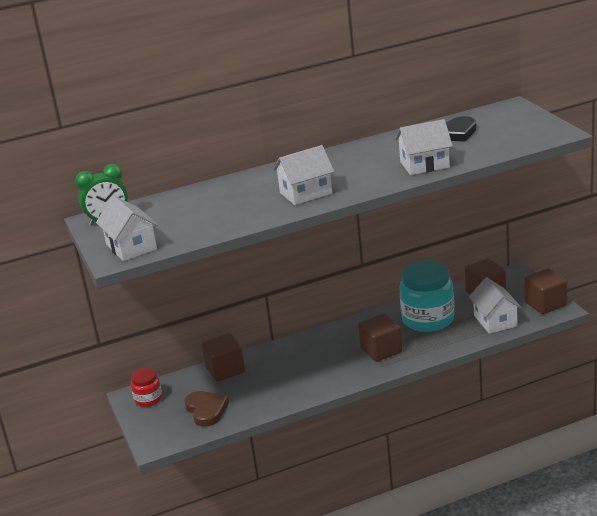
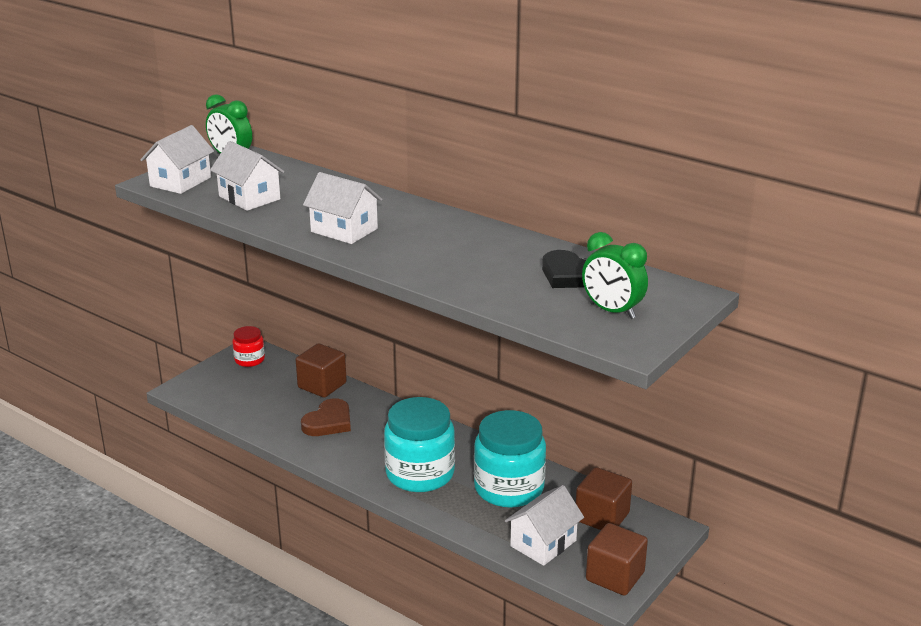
camera: 55 degrees right, 0 degrees up
(206, 410) = (248, 398): brown heart -> brown heart (328, 422)
(381, 350) = (420, 474): brown cube -> turquoise jar
(424, 165) = (463, 278): white house -> white house (249, 198)
(512, 130) = (612, 311): none -> green clock

